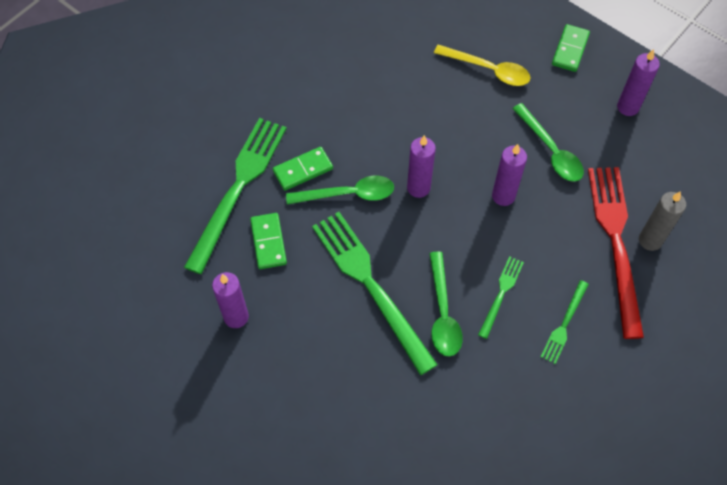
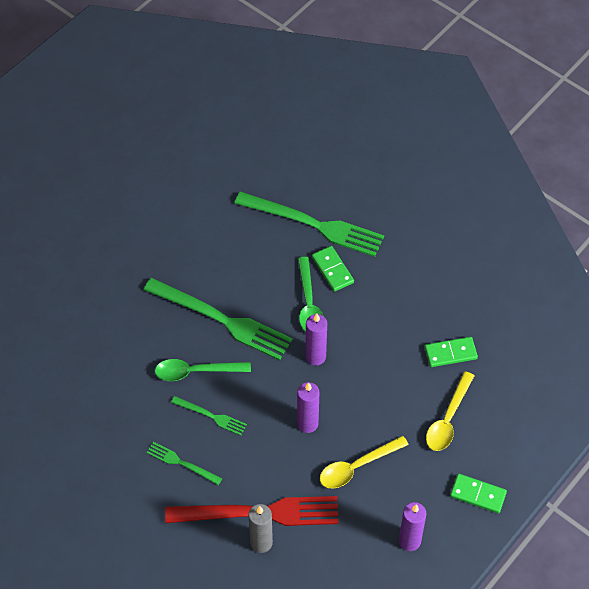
camera: 90 degrees right, 5 degrees down
(236, 317) = (198, 229): purple candle -> none
(268, 242) = (263, 248): green domino -> green domino (450, 353)
(370, 286) = (222, 320): green fork -> green fork turned 60 degrees clockwise
(550, 150) = (357, 467): green spoon -> yellow spoon

